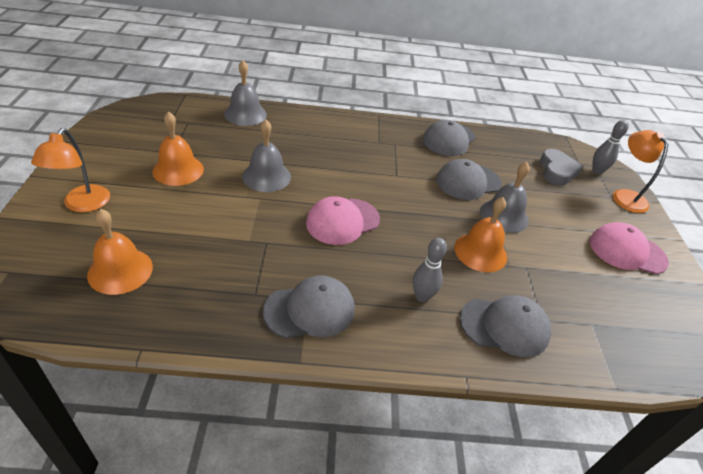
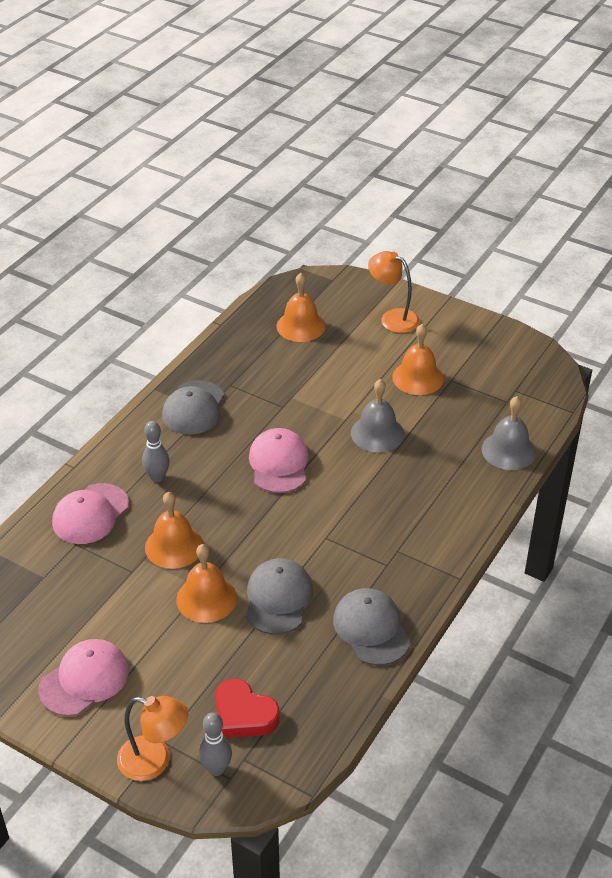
camera: 125 degrees right, 0 degrees up
(504, 215) = (206, 598): grey bell -> orange bell
(504, 326) = (90, 514): grey cap -> pink cap
(557, 171) = (244, 714): grey heart -> red heart

